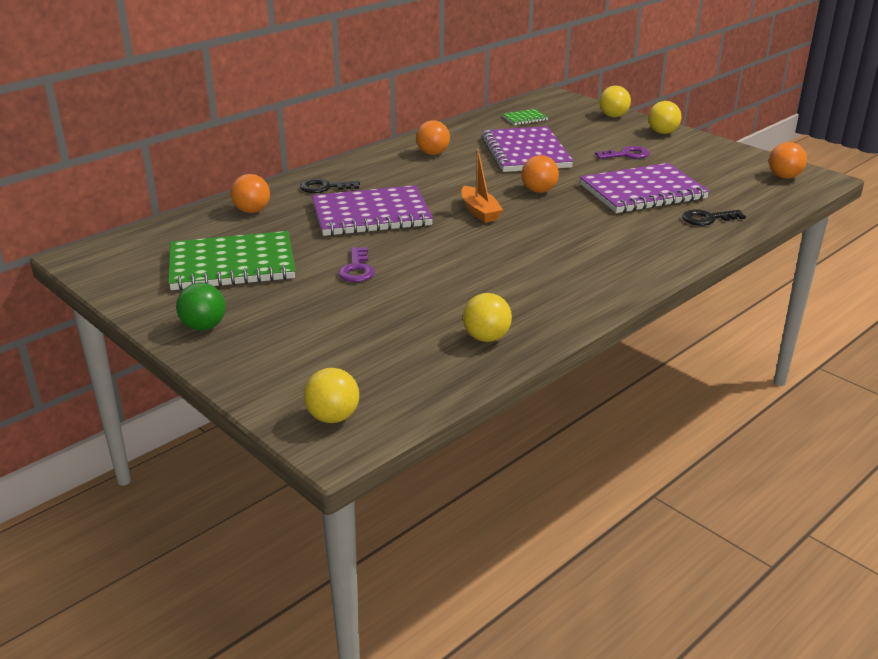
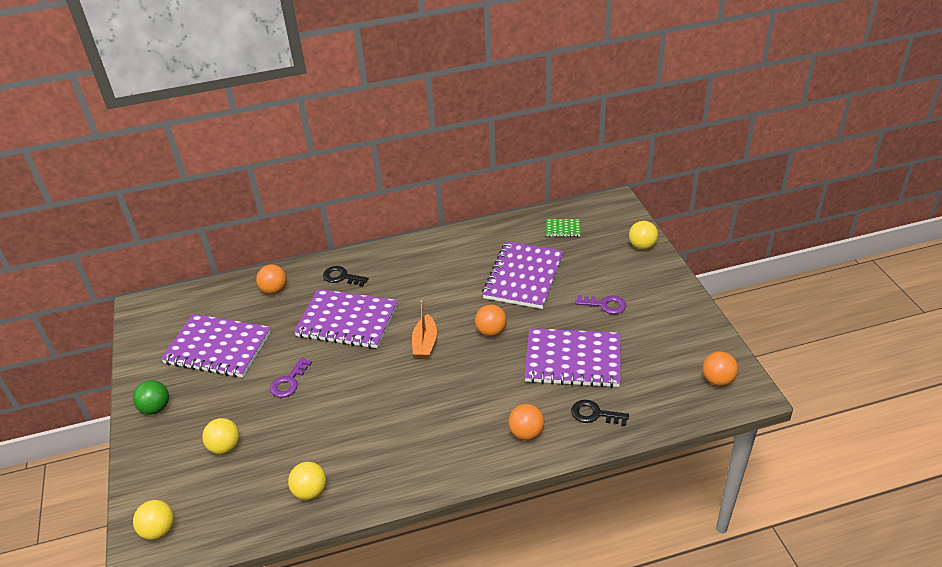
camera: 30 degrees right, 10 degrees up
(232, 265) = (218, 348): green notebook -> purple notebook
(433, 153) = (451, 257): orange ball -> orange ball (526, 433)
(662, 132) = (665, 282): yellow ball -> yellow ball (225, 447)

